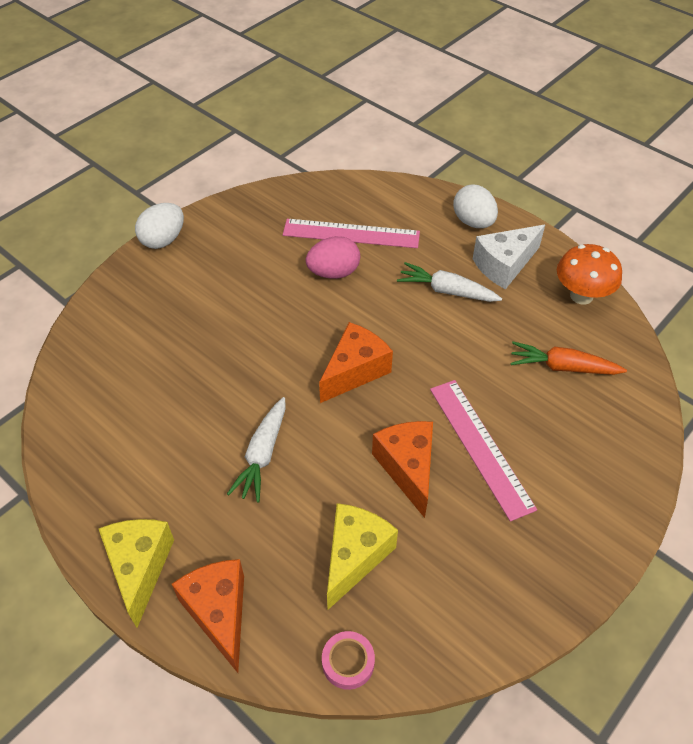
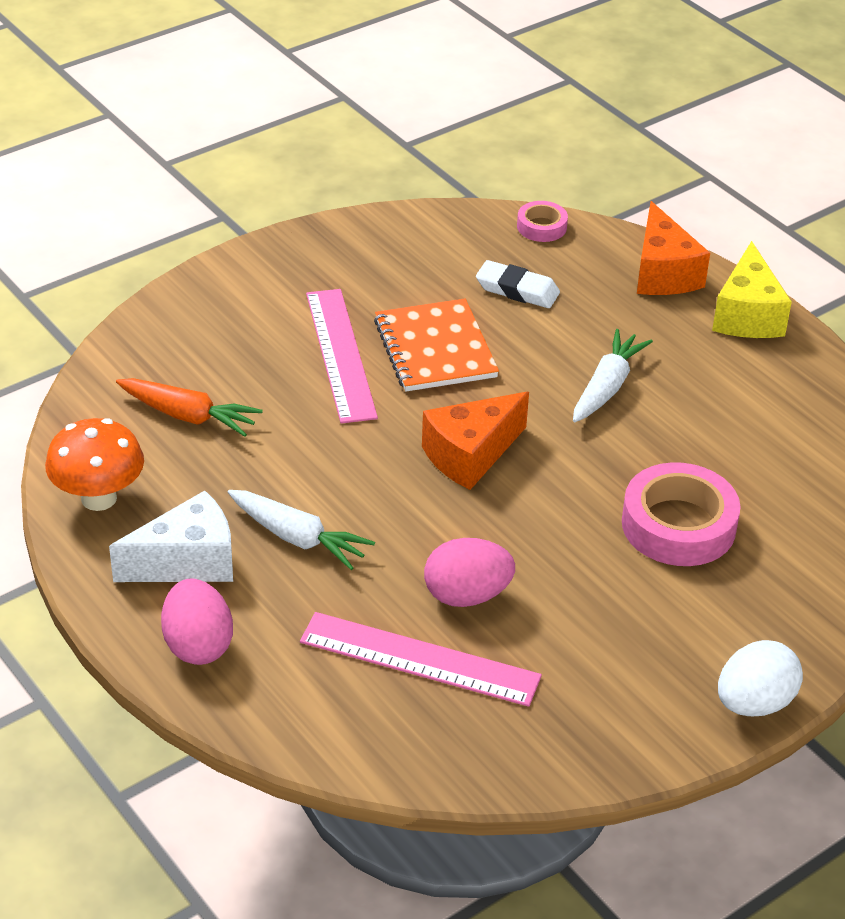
camera: 170 degrees left, 10 degrees down
(205, 341) = (678, 525): none -> pink tape
(354, 556) = (517, 290): yellow cheese -> white eraser
(408, 468) = (435, 349): orange cheese -> orange notebook
(473, 222) = (198, 645): white egg -> pink egg

